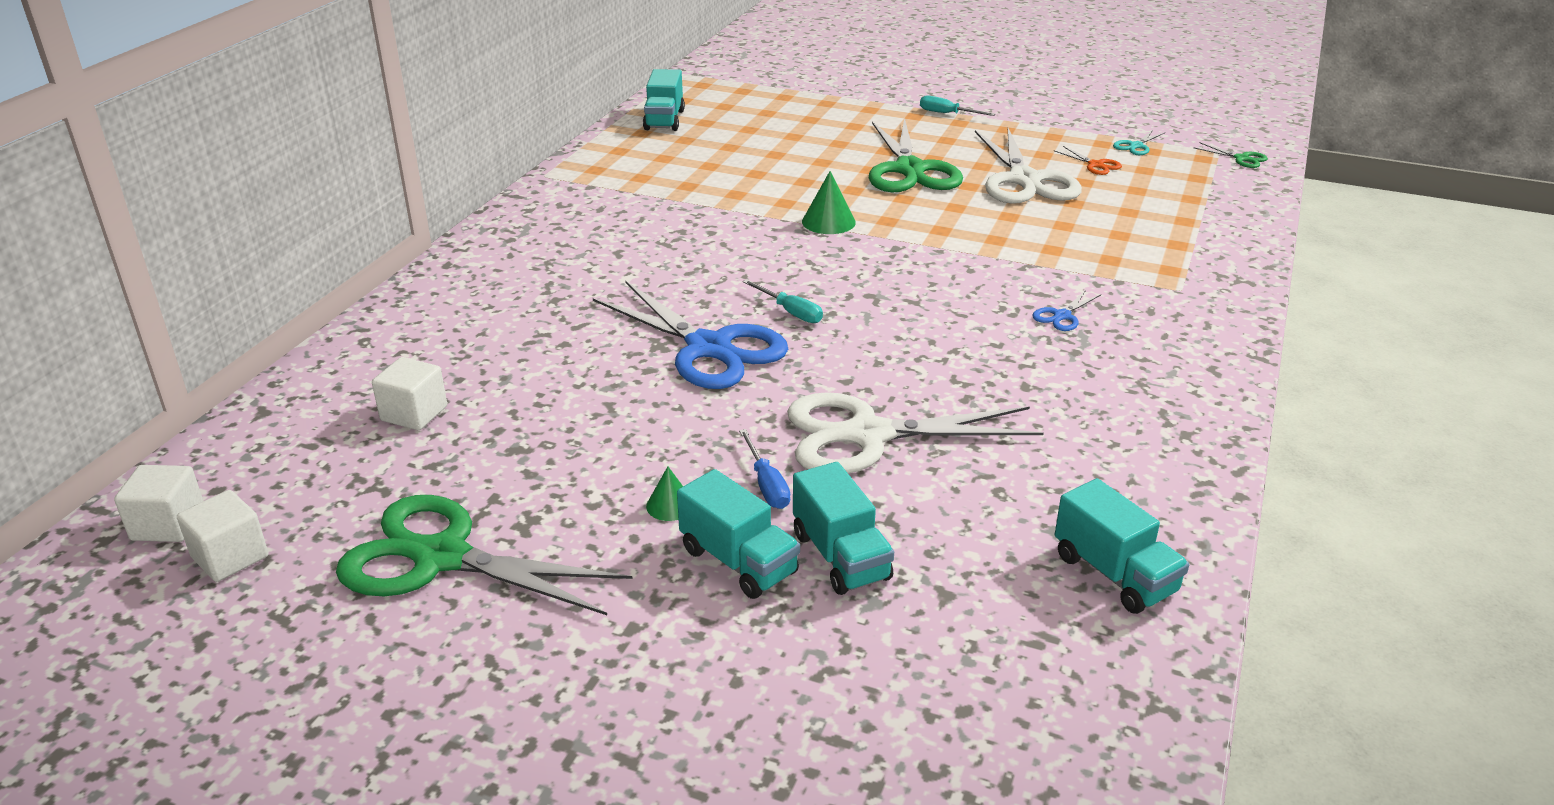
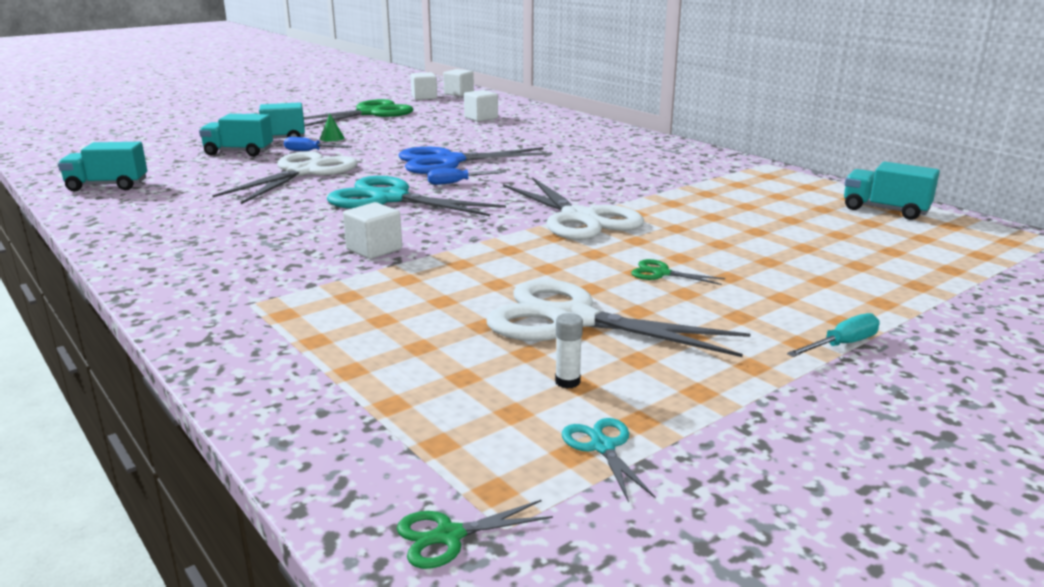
camera: 120 degrees right, 10 degrees down
(790, 312) = (457, 183): turquoise screwdriver -> blue screwdriver
(828, 222) = (580, 218): green cone -> white scissors
(891, 330) = (389, 199): none -> turquoise scissors
(910, 170) = (661, 273): green scissors -> green scissors, size x0.41
(1022, 284) = (374, 249): none -> white cube
(1062, 316) = (308, 247): blue scissors -> none
(1096, 165) = (567, 382): orange scissors -> white glue stick

